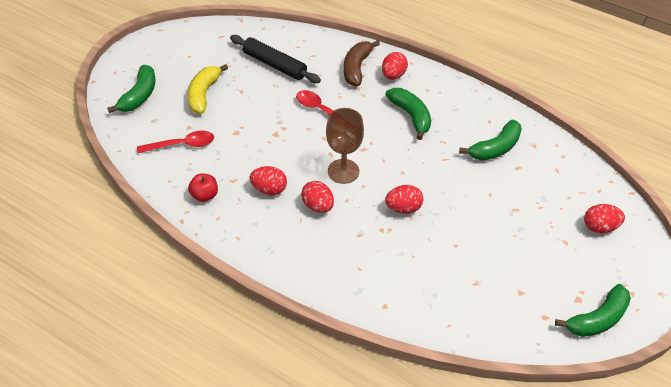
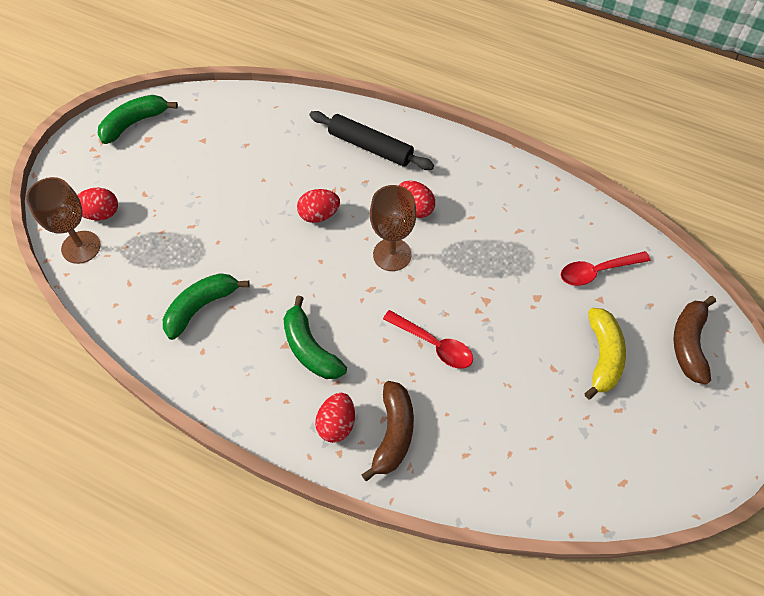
camera: 175 degrees right, 10 degrees up
(139, 96) = (689, 344): green banana -> brown banana
(204, 195) = (544, 209): red apple -> none
(269, 189) = (474, 223): red egg -> none
(274, 65) = (519, 426): black rolling pin -> black rolling pin (370, 147)
(606, 200) = (81, 247): none -> brown goblet

